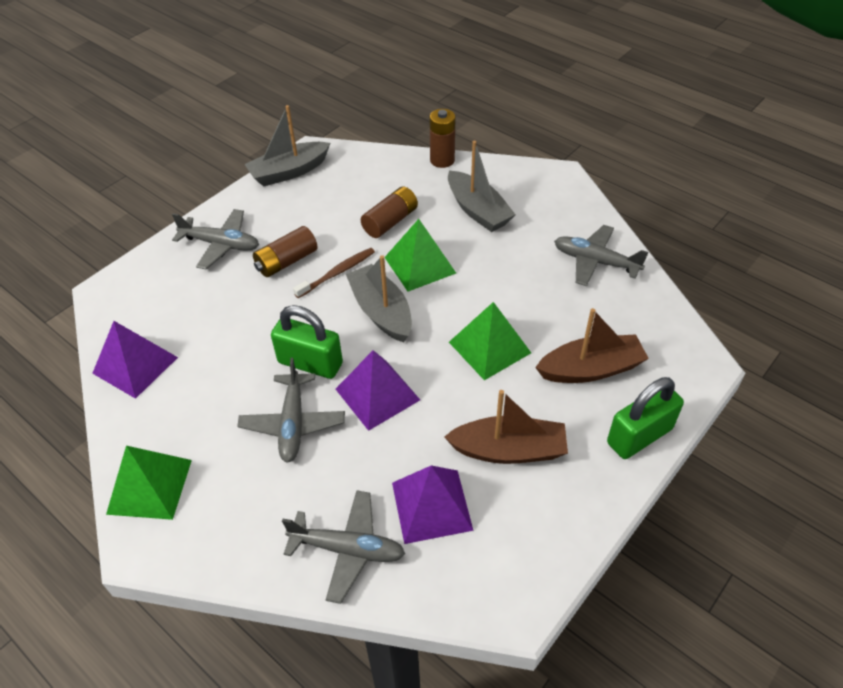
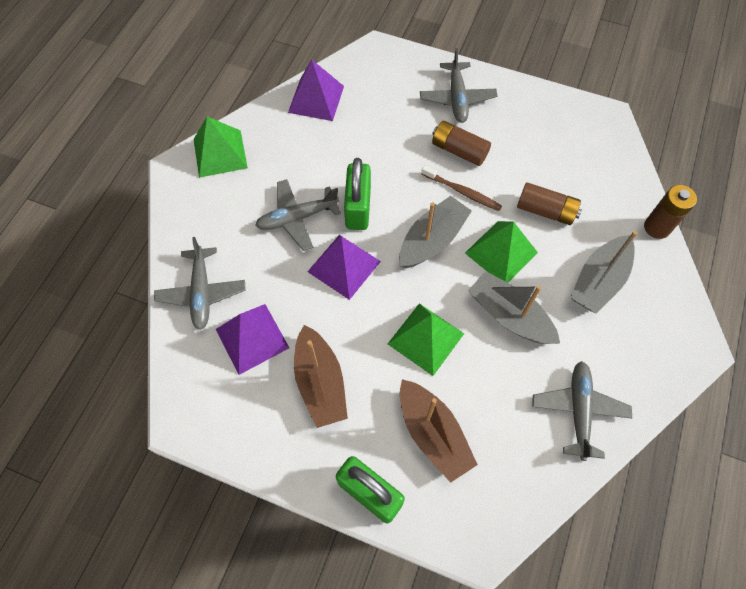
camera: 70 degrees right, 15 degrees up
(289, 172) = (569, 110): grey boat -> grey boat (509, 316)

